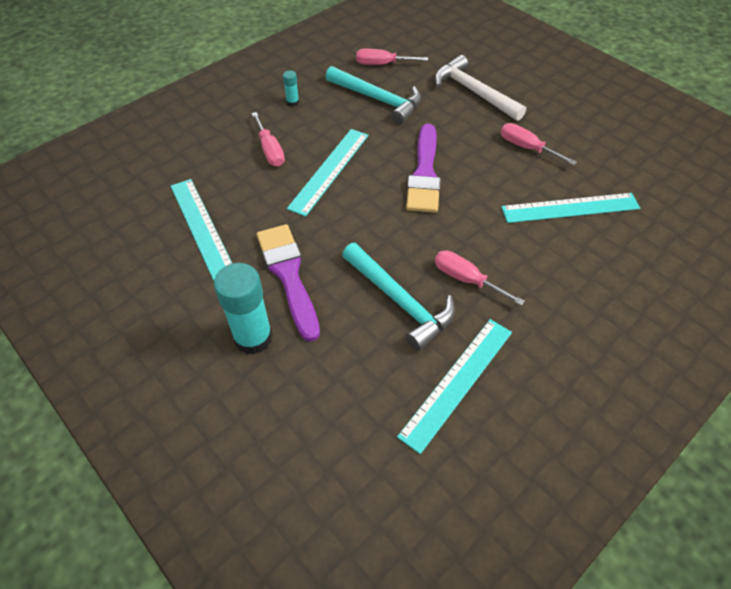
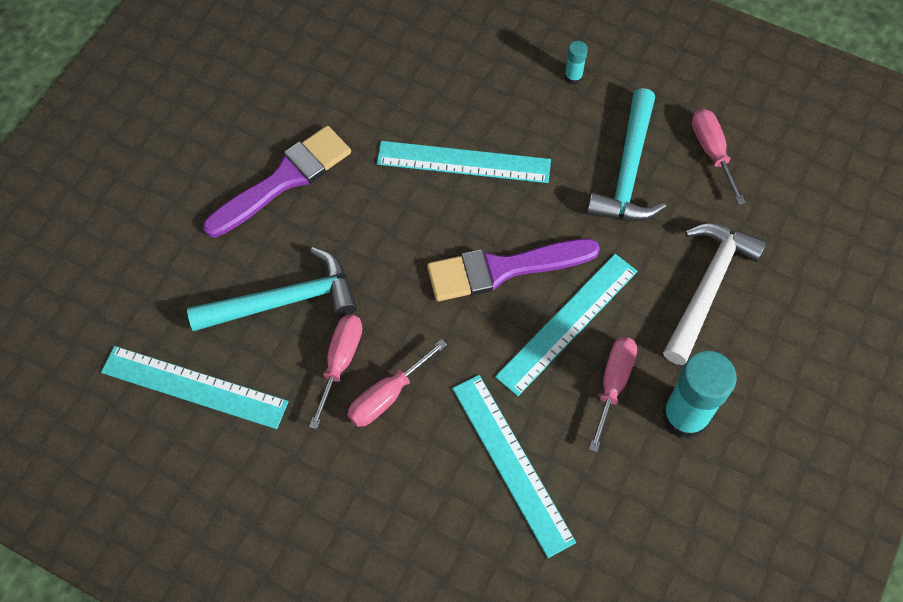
camera: 70 degrees right, 10 degrees up
(201, 227) = (322, 72): turquoise ruler -> turquoise ruler (567, 323)
(253, 337) = (193, 179): turquoise glue stick -> turquoise glue stick (684, 416)
(270, 150) = (471, 88): pink screwdriver -> pink screwdriver (387, 396)
(400, 301) = (284, 300): turquoise hammer -> turquoise hammer turned 135 degrees counterclockwise

